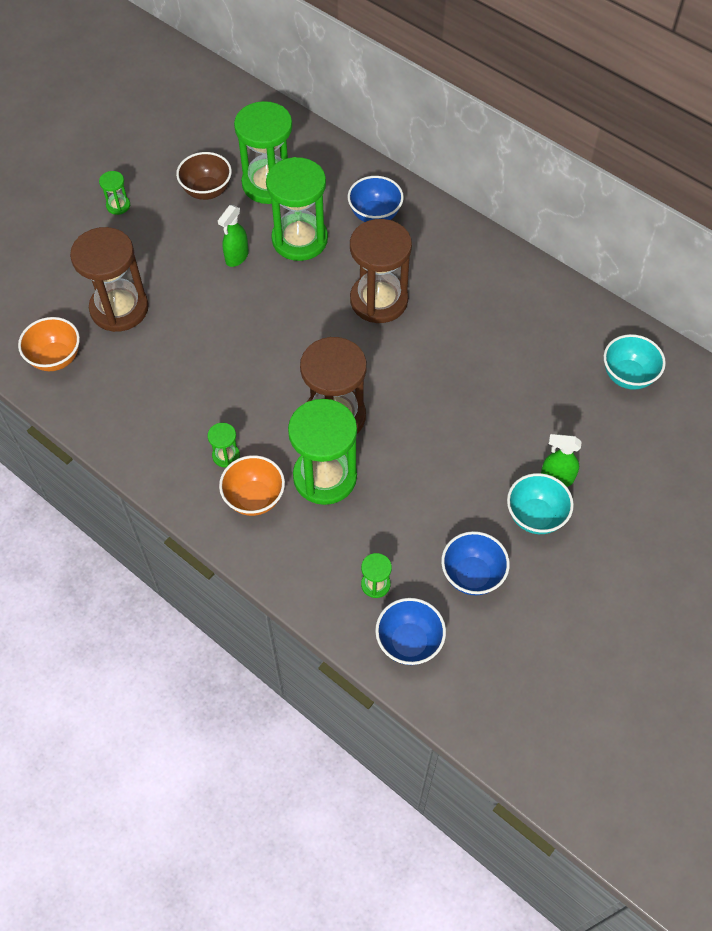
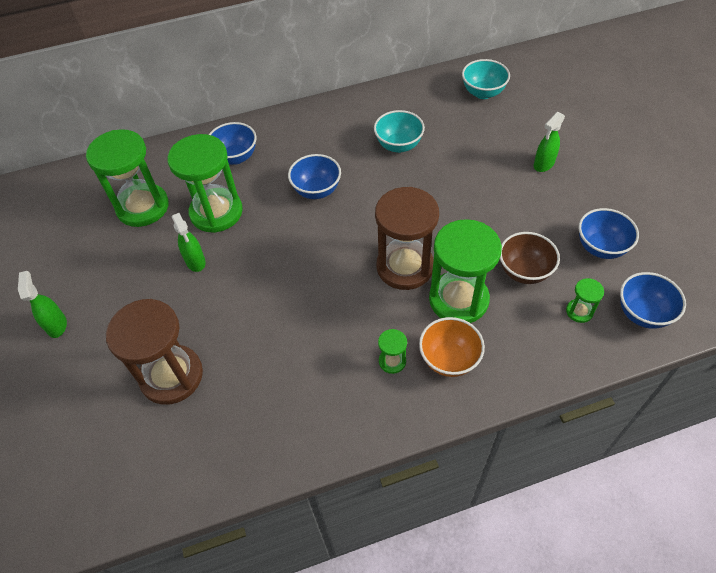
camera: 55 degrees left, 5 degrees down
(56, 358) = (182, 459): orange bowl -> none
(118, 205) = (57, 325): green hourglass -> green spray bottle
(207, 191) = (107, 251): brown bowl -> brown bowl (524, 271)
(379, 300) = (316, 190): brown hourglass -> blue bowl
(535, 516) = (569, 189): turquoise bowl -> turquoise bowl (398, 145)

